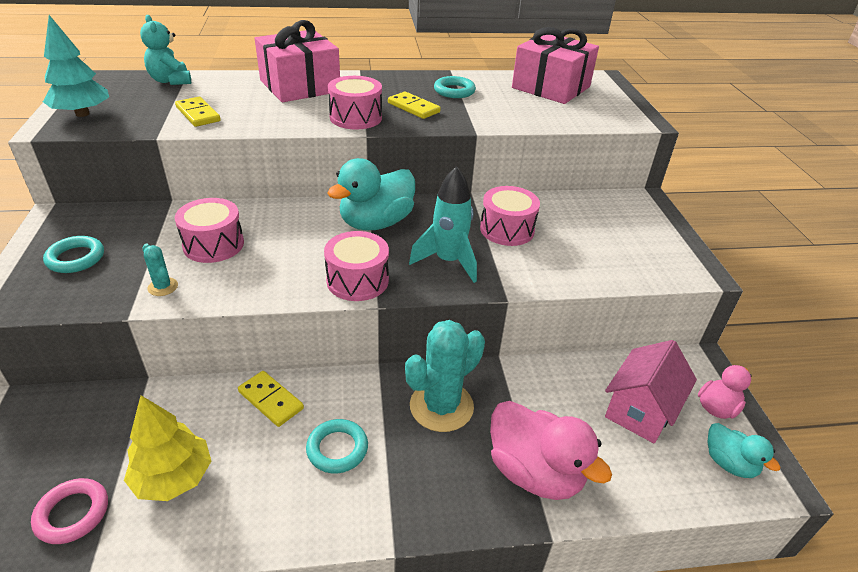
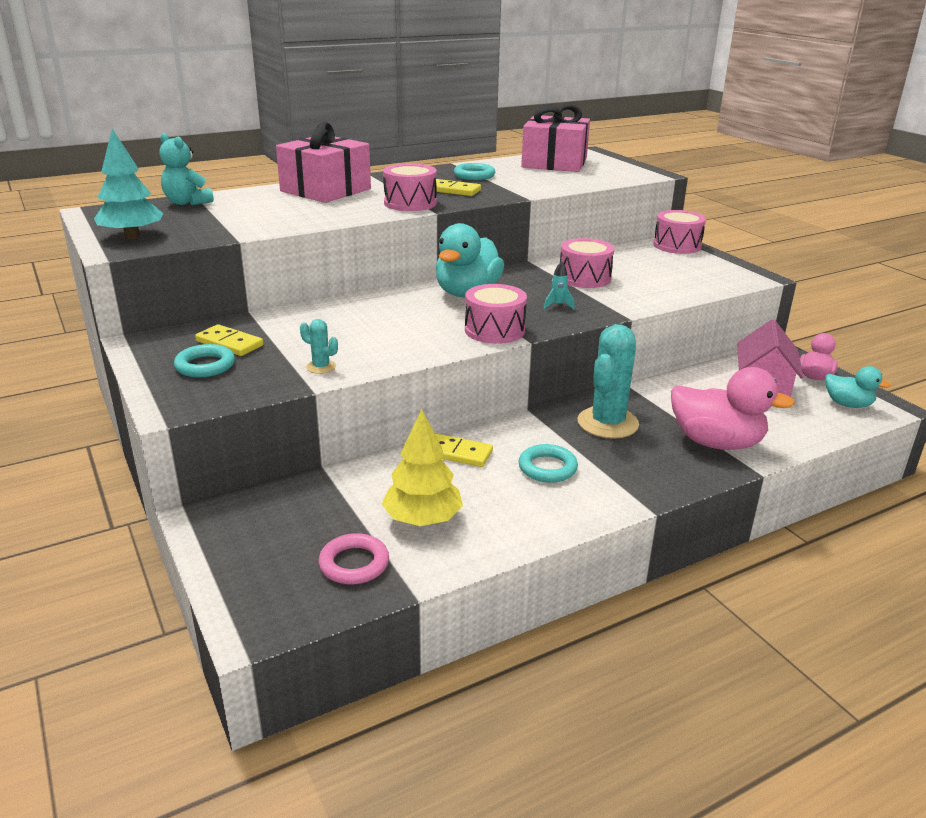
camera: 20 degrees left, 10 degrees down
(198, 114) = (254, 221): yellow domino -> yellow domino (229, 343)
(213, 244) = (333, 332): pink drum -> pink drum (677, 245)
(448, 261) = (558, 305): turquoise rocket -> turquoise rocket, size x0.46

